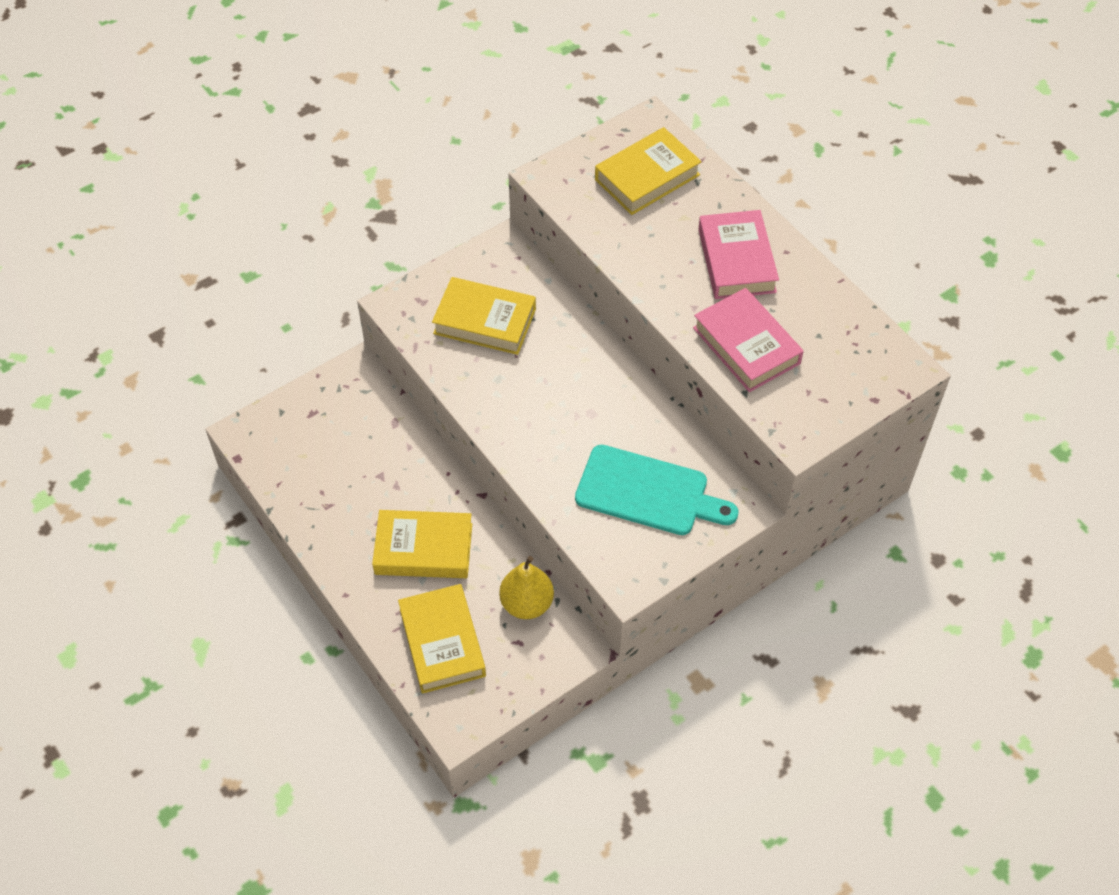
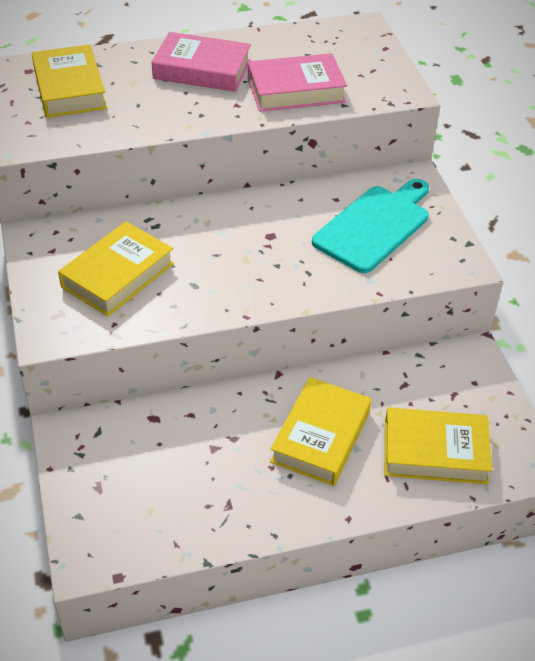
camera: 70 degrees left, 10 degrees down
(527, 603) = (414, 376): yellow pear -> none

